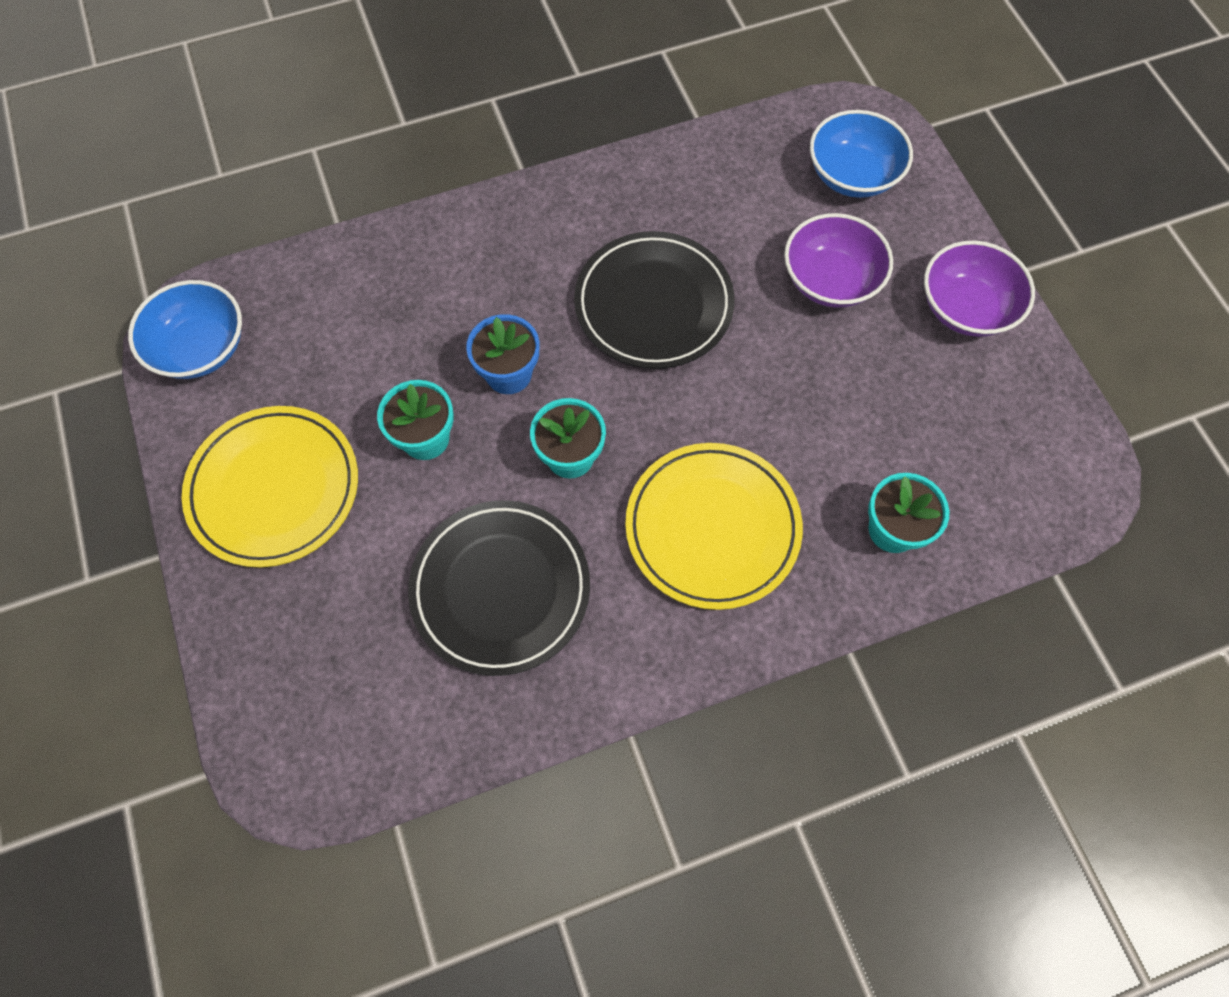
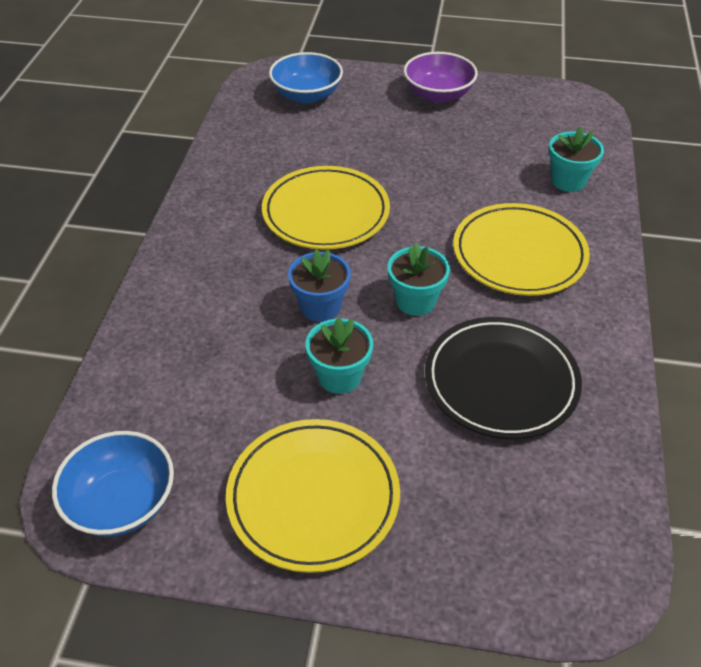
camera: 60 degrees left, 20 degrees down
(653, 305) = (326, 213): black plate -> yellow plate
(830, 280) = (375, 134): purple bowl -> none

